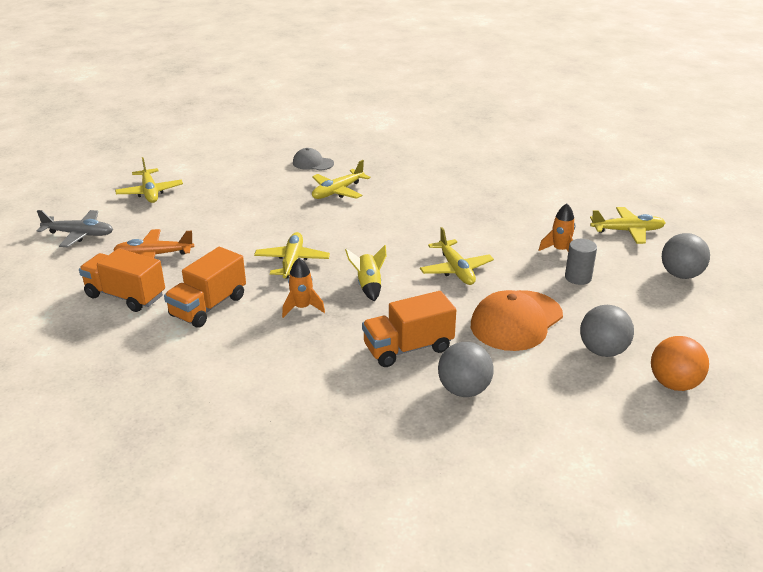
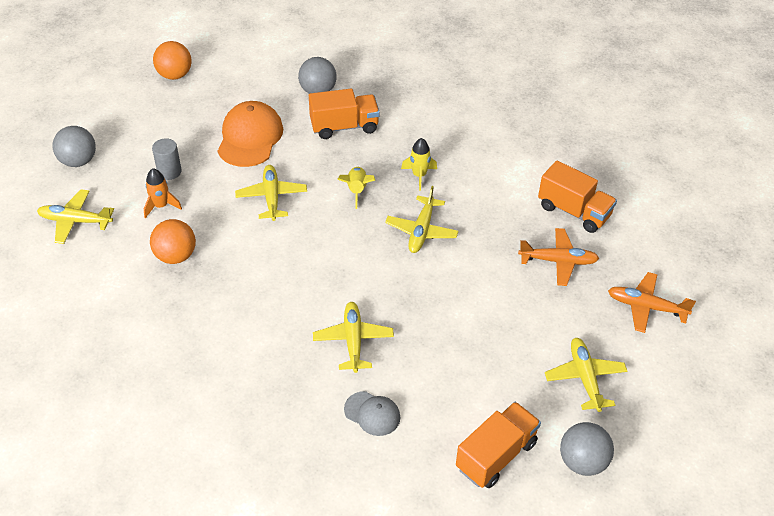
camera: 170 degrees left, 15 degrees up
(79, 234) = (645, 307): grey plane -> orange plane
(208, 306) = (499, 189): orange truck -> orange truck (496, 455)
(302, 308) = (419, 175): orange rocket -> yellow rocket
(337, 191) = (353, 340): yellow plane -> yellow plane turned 60 degrees counterclockwise
(515, 220) = (176, 256): none -> orange ball
(516, 321) = (250, 137): orange cap -> orange cap turned 45 degrees counterclockwise
(603, 351) = (203, 104): grey ball -> grey ball (582, 462)

